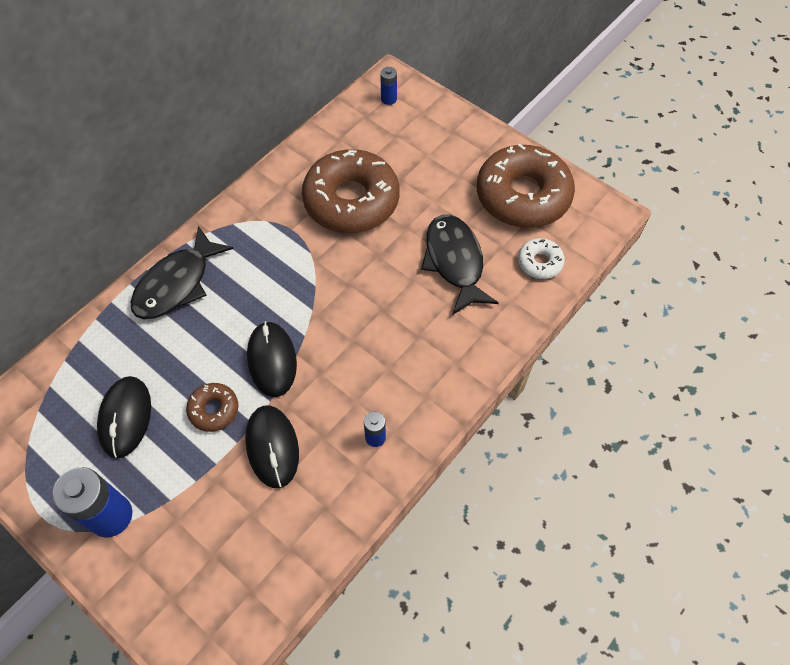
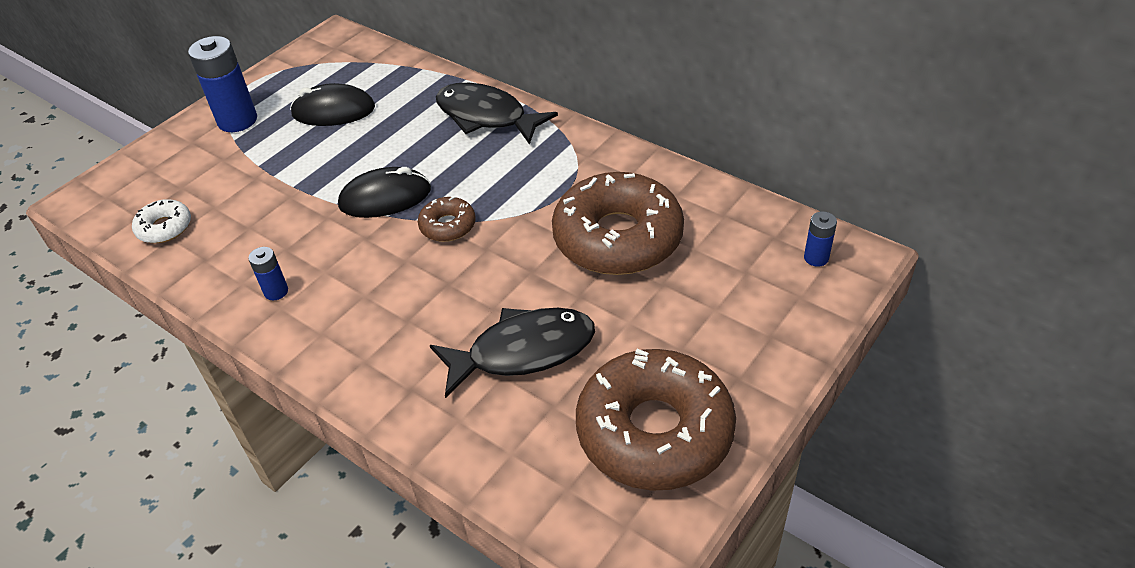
camera: 90 degrees right, 15 degrees down
(214, 410) = (332, 165): brown donut -> brown donut (448, 226)
(272, 447) = (282, 212): black mouse -> none
(539, 262) = (525, 455): white donut -> white donut (164, 228)

